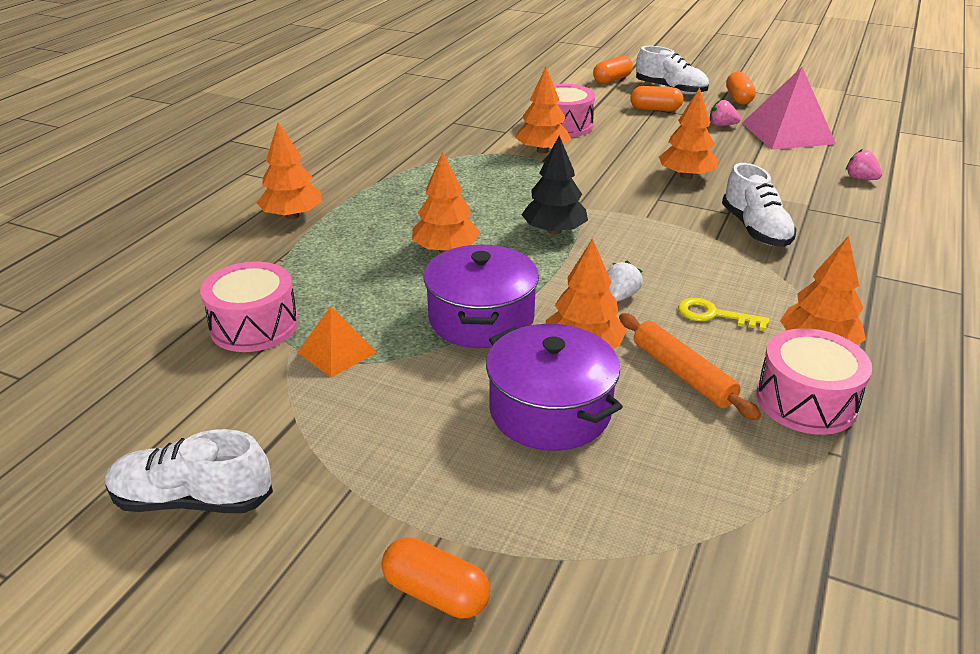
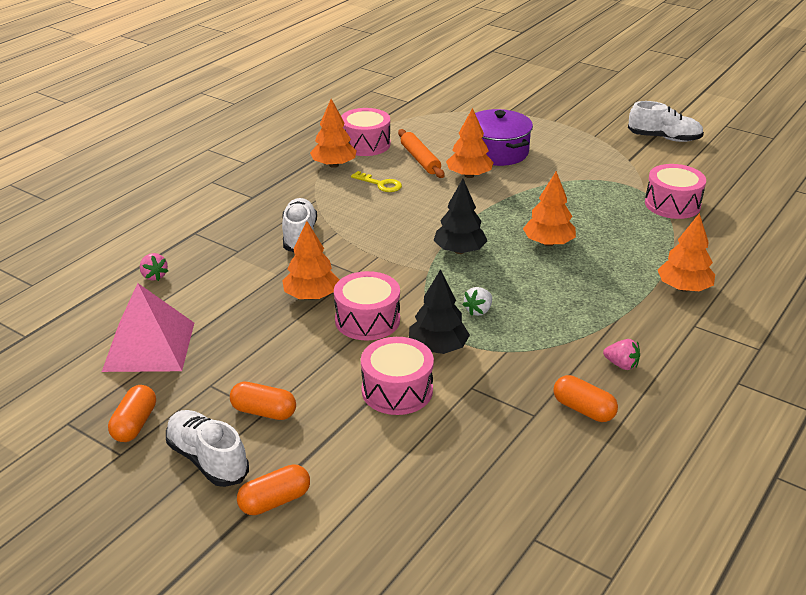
camera: 170 degrees left, 0 degrees up
(336, 352) = (615, 186): orange pyramid -> none
(436, 593) = (556, 109): orange capsule -> orange capsule (583, 409)
(481, 318) = (527, 195): purple pot -> none
(542, 151) = (438, 348): orange tree -> black tree
(617, 163) = (367, 320): none -> pink drum
(621, 296) = (432, 200): white strawberry -> white strawberry (478, 311)
(722, 125) = (209, 369): pink strawberry -> pink strawberry (621, 365)

